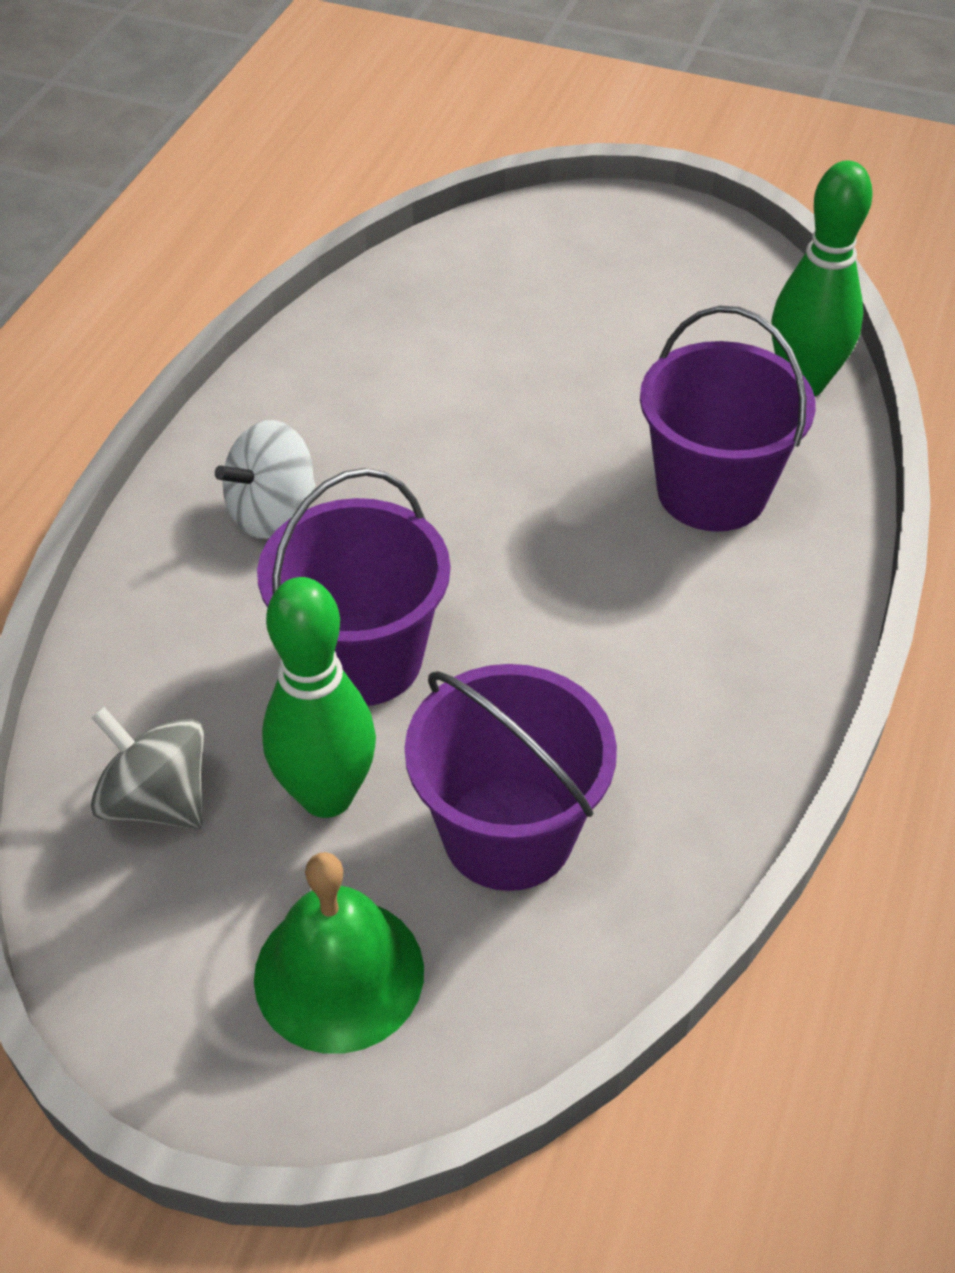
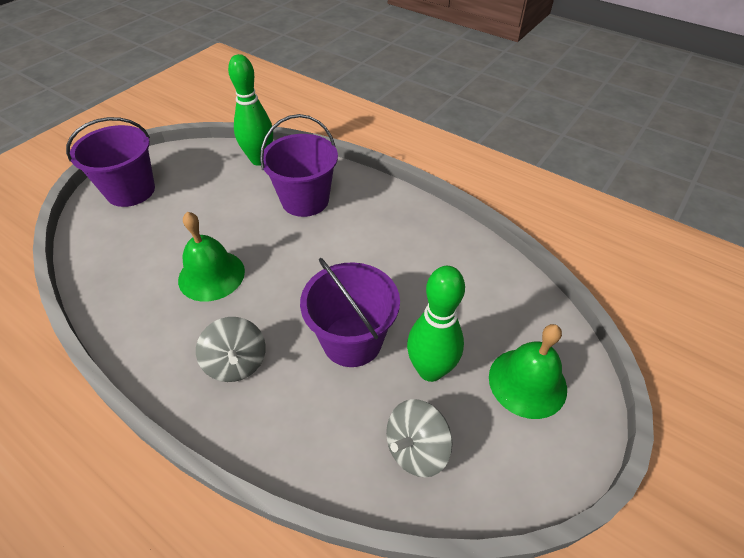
camera: 75 degrees left, 0 degrees up
(272, 512) = (236, 362): white spinning top -> grey spinning top
(449, 419) = (211, 275): none -> green bell
(508, 833) = (464, 306): purple bucket -> purple bucket (130, 191)

